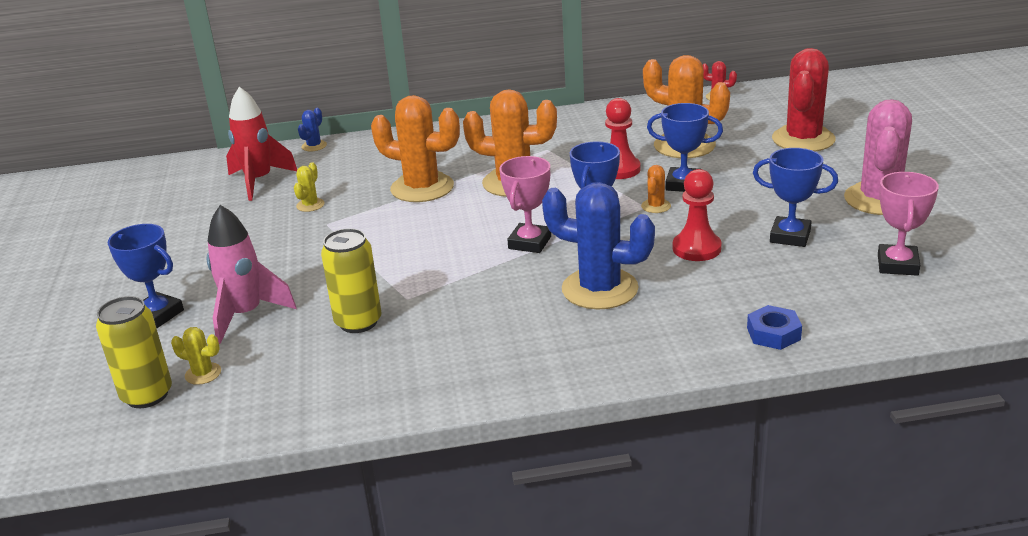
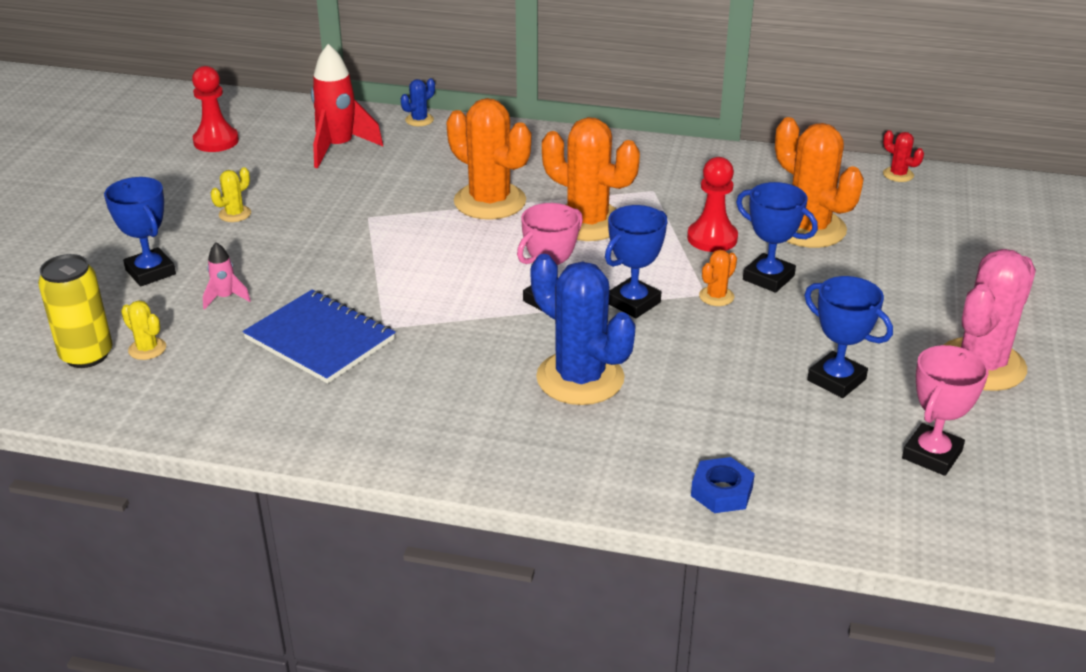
camera: 20 degrees right, 5 degrees up
(246, 315) = (225, 298): pink rocket -> pink rocket, size x0.50
(310, 205) = (367, 190): yellow cactus -> yellow cactus (235, 214)
(358, 322) = (320, 339): yellow can -> blue notebook
(696, 248) = (720, 362): red pawn -> red pawn (216, 141)
(803, 139) = (954, 259): red cactus -> none

